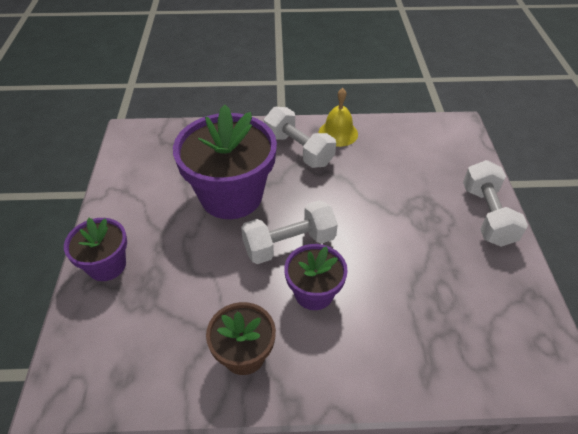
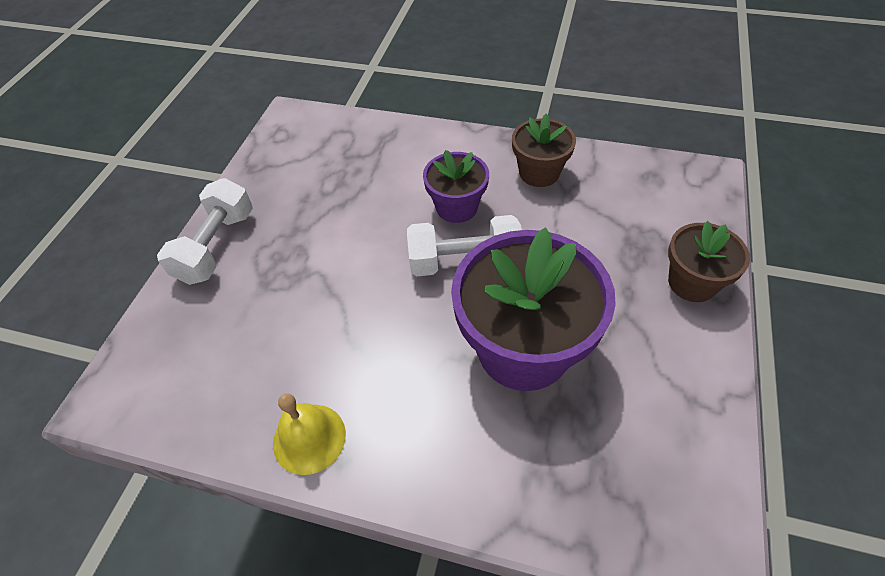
camera: 160 degrees left, 5 degrees up
(107, 265) = (692, 283): purple flower pot -> brown flower pot
(298, 150) = (393, 415): white dumbbell -> none

